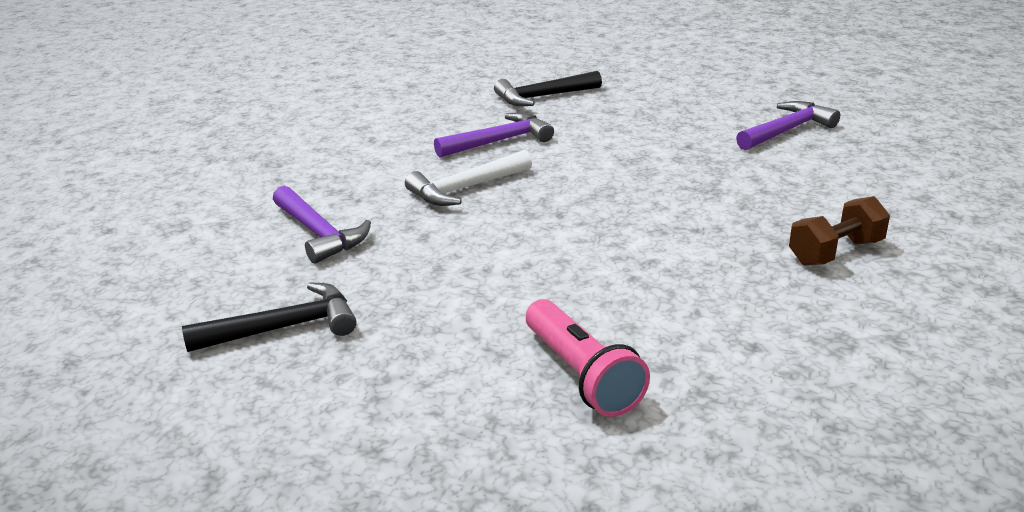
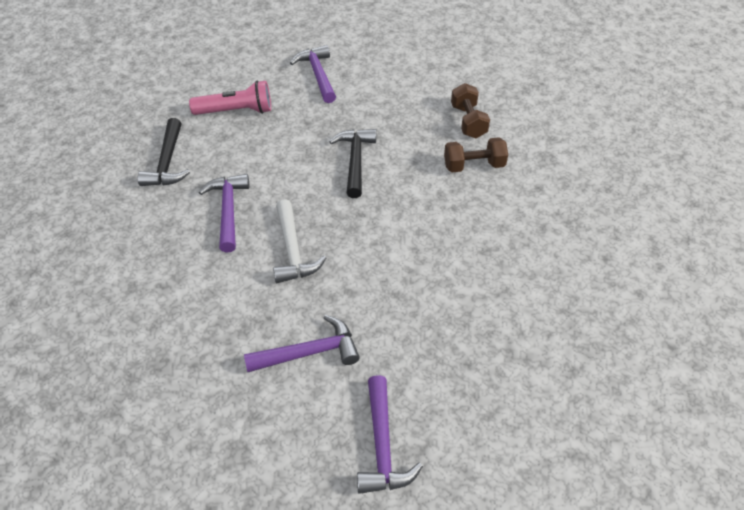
camera: 70 degrees left, 20 degrees up
(199, 309) = (382, 446): none -> purple hammer
(284, 328) = (431, 395): black hammer -> black hammer (355, 161)
(581, 375) = (538, 262): pink flashlight -> pink flashlight (236, 111)
(740, 277) = (474, 166): none -> brown dumbbell

